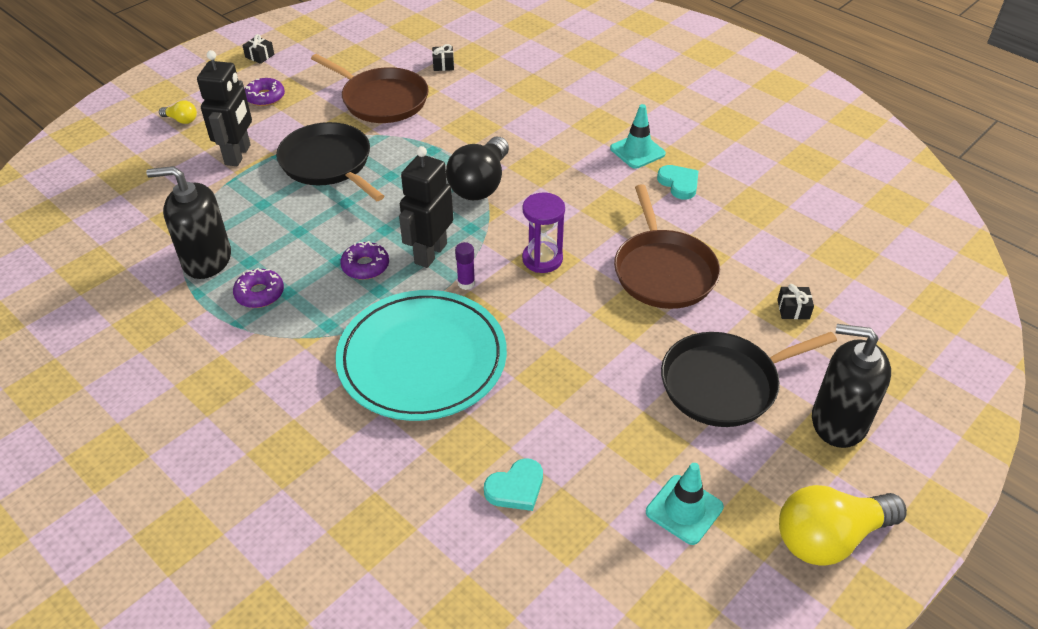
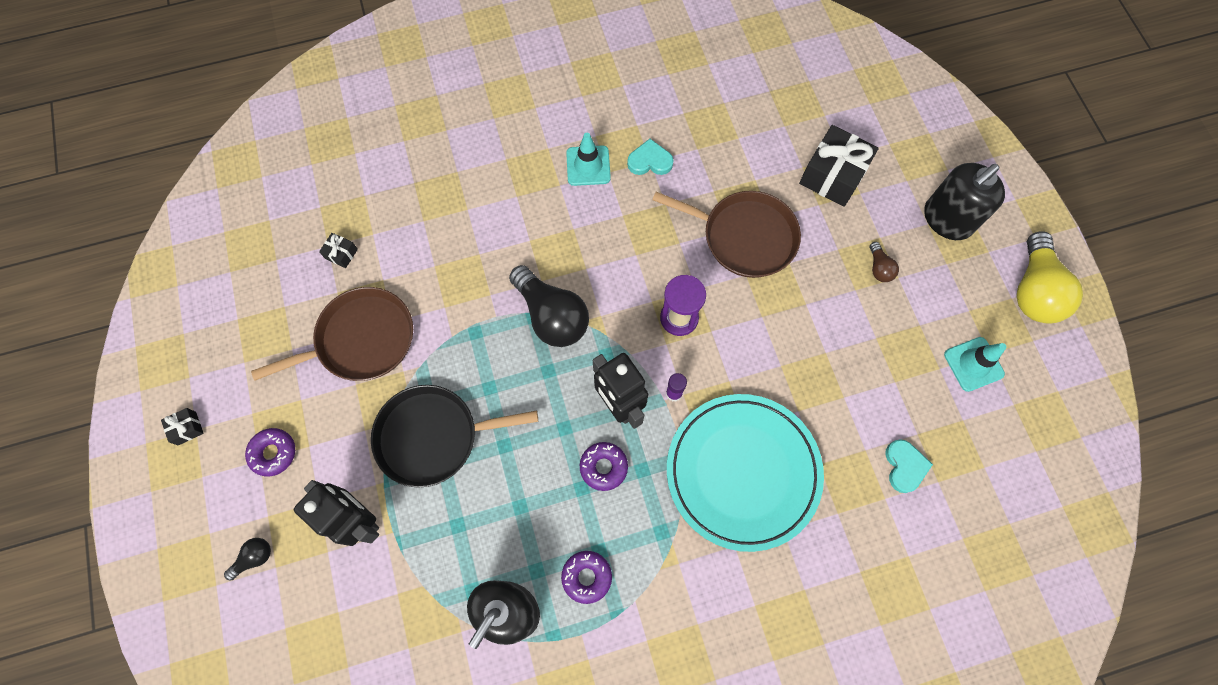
camera: 60 degrees left, 25 degrees up
(181, 120) = (254, 558): yellow light bulb -> black light bulb
(724, 384) = (879, 268): black pan -> brown light bulb
(793, 309) = (833, 175): black gift -> black gift, size x2.23

